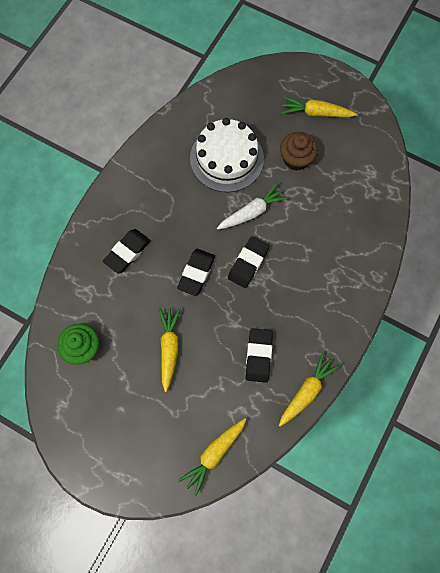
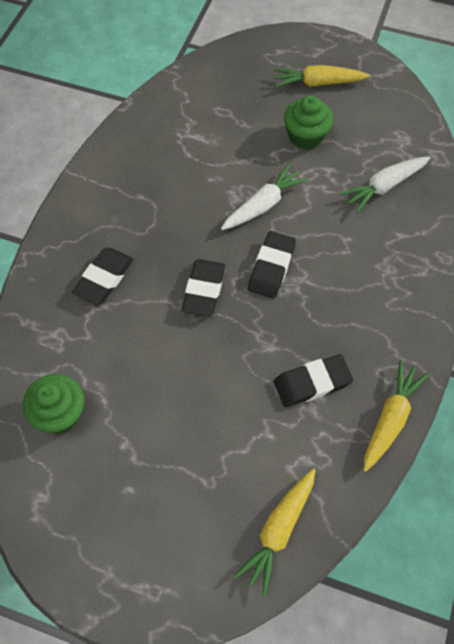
camera: 10 degrees left, 10 degrees down
(169, 348) = (184, 393): yellow carrot -> none
(226, 158) = (216, 148): white cake -> none
(258, 356) = (312, 383): black eraser -> black eraser turned 75 degrees clockwise
(296, 159) = (305, 136): brown cupcake -> green cupcake
(346, 211) = (384, 186): none -> white carrot

